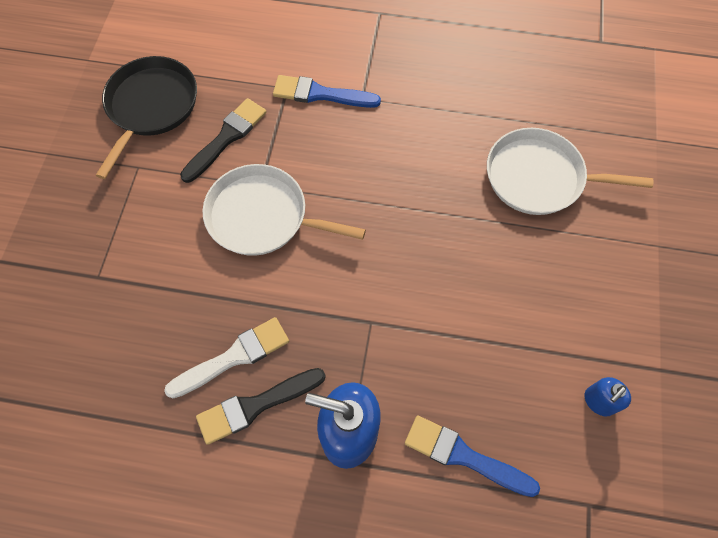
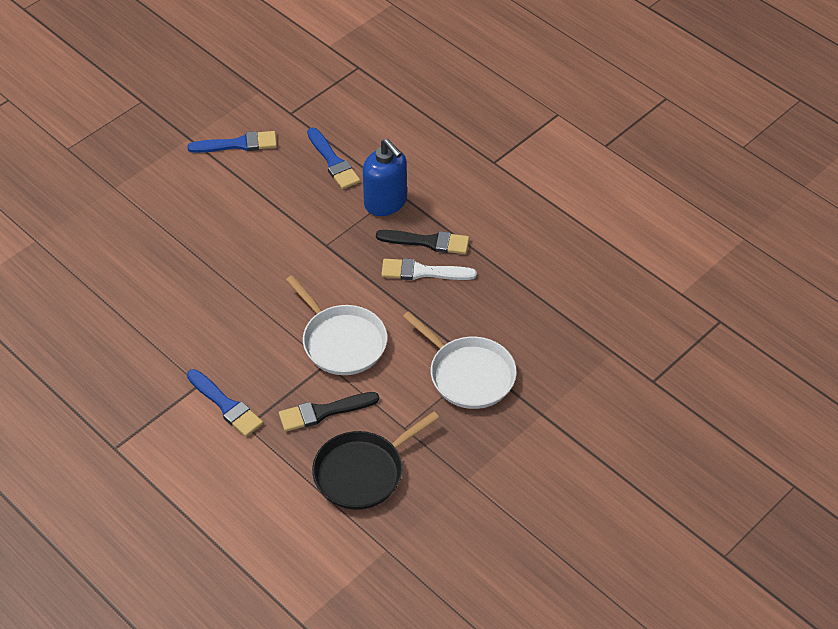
camera: 145 degrees left, 15 degrees down
(539, 177) = (138, 262): white pan -> white pan (468, 374)
(599, 401) = (238, 144): blue soap dispenser -> blue brush

